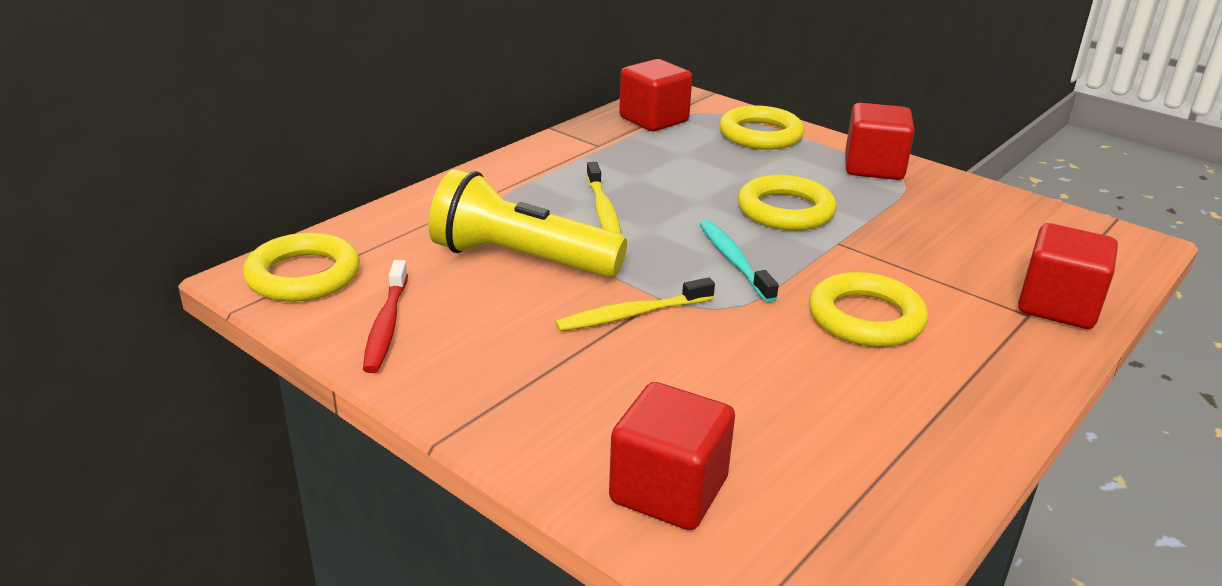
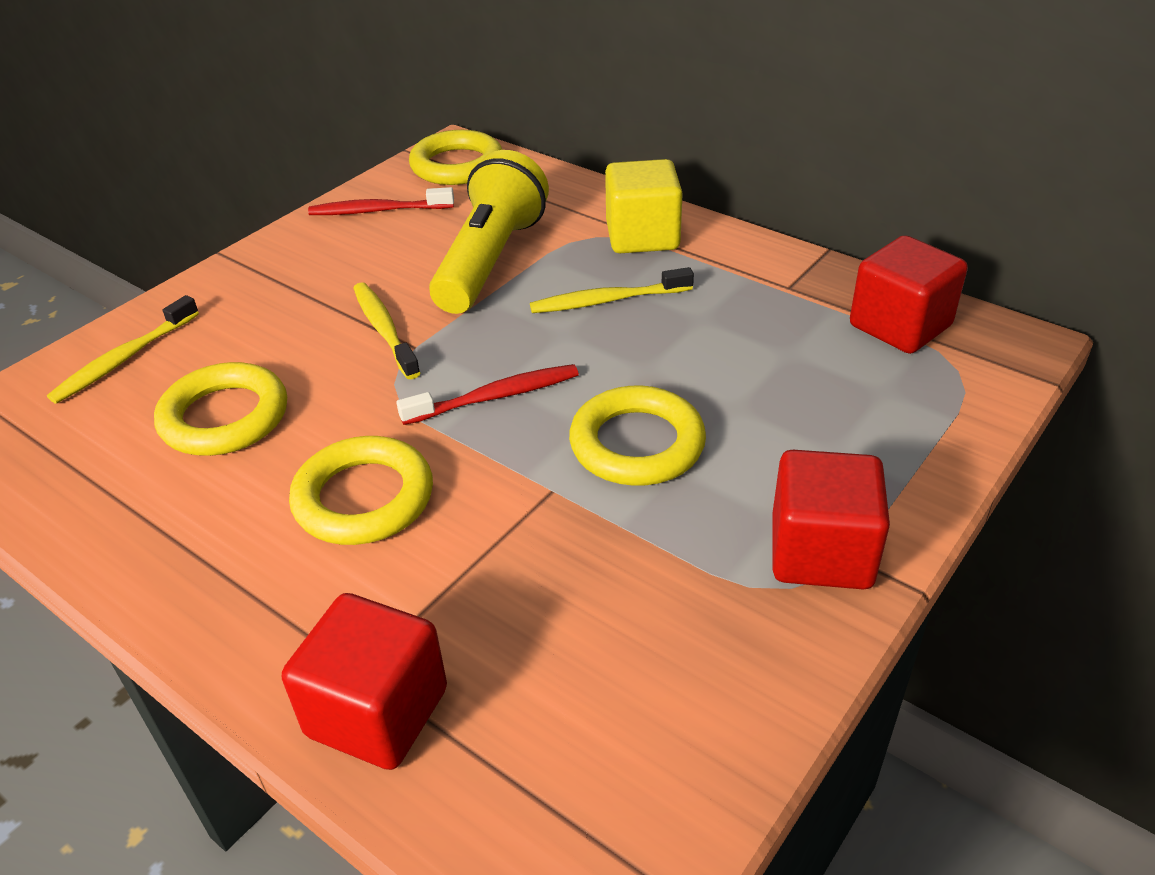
camera: 90 degrees right, 10 degrees up
(504, 189) = (642, 236): none -> yellow cube
(668, 490) = (124, 359): red cube -> yellow toothbrush
(734, 261) = (495, 396): turquoise toothbrush -> red toothbrush
(760, 135) = (897, 428): yellow ring -> yellow ring (224, 417)

